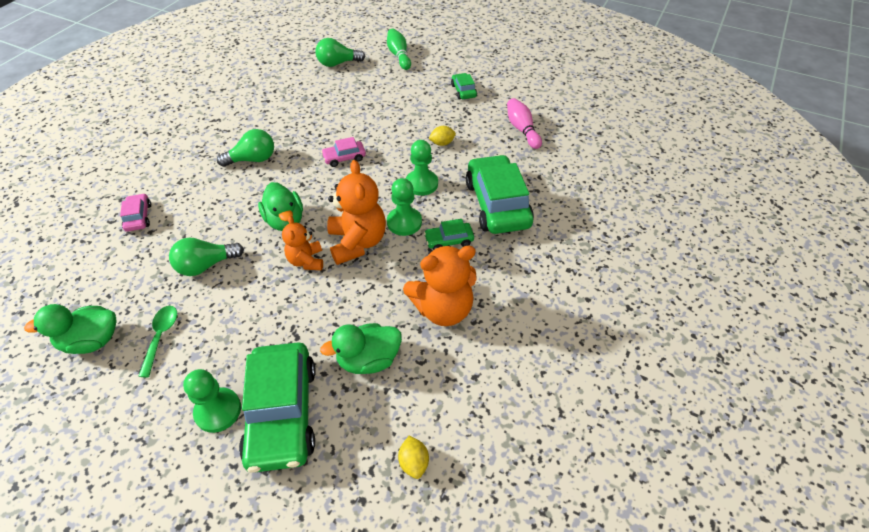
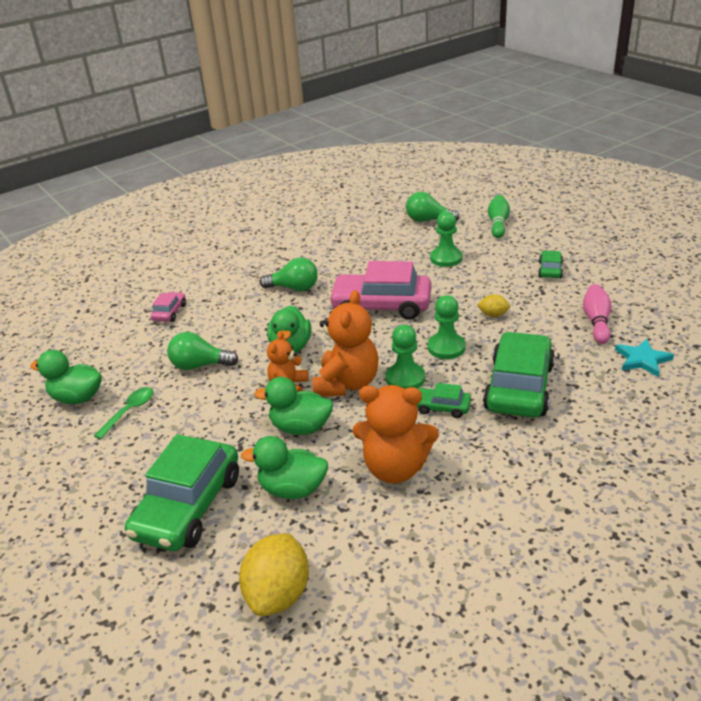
camera: 30 degrees right, 15 degrees down
(218, 411) = (137, 485): green pawn -> green pawn (446, 258)
(341, 298) = (300, 427): none -> green duck
(344, 158) = (381, 306): pink car -> pink car, size x2.15
(414, 462) = (278, 594): yellow lemon -> yellow lemon, size x2.00
(570, 154) = (642, 359): none -> turquoise star

